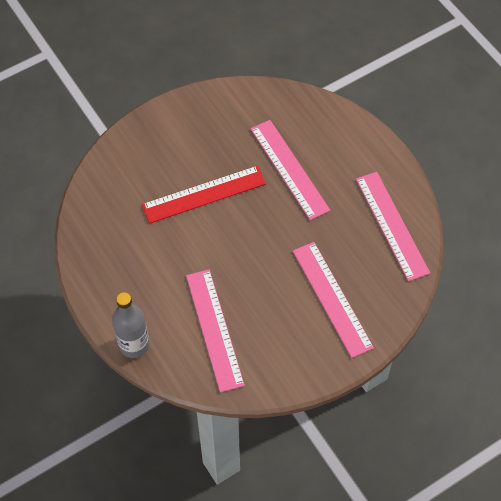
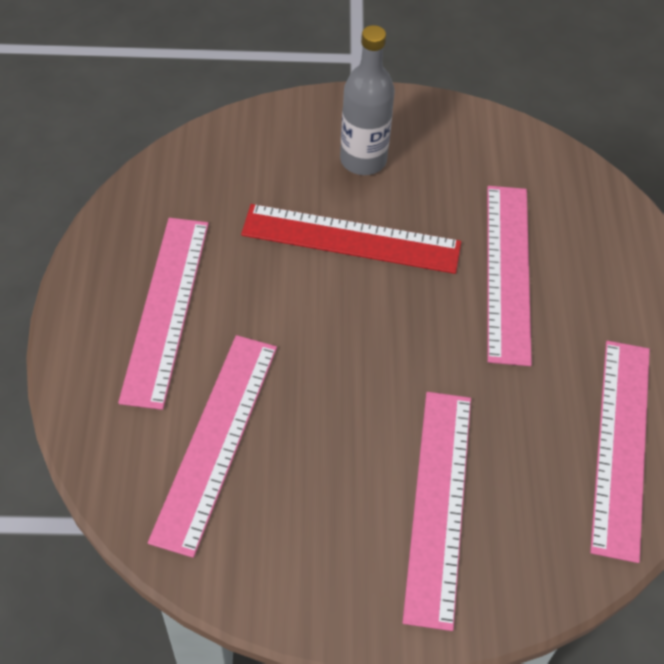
camera: 30 degrees right, 5 degrees down
(134, 345) = (81, 391): grey bottle -> grey bottle (363, 160)
(142, 282) = (166, 309): none -> pink ruler

